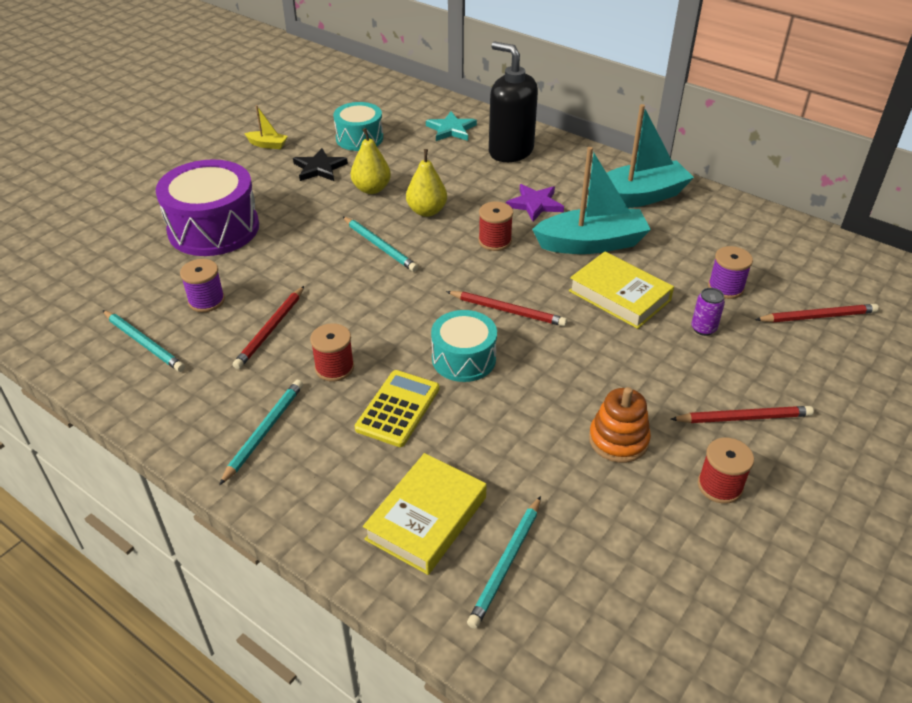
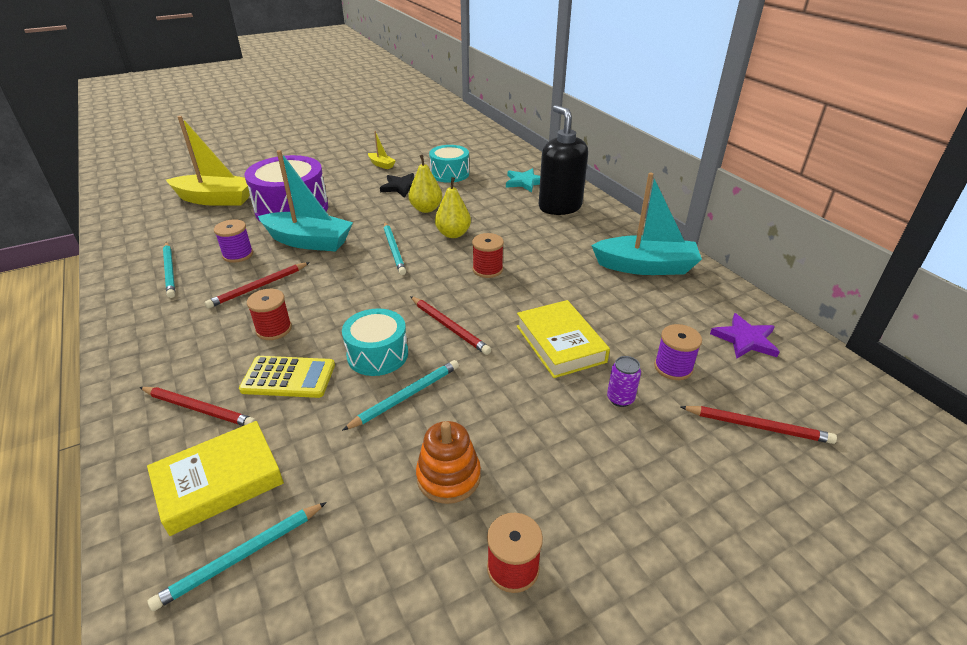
camera: 25 degrees right, 5 degrees down
(101, 241) = (215, 199): none -> yellow boat
(264, 432) = (177, 361): turquoise pencil -> turquoise pencil (405, 396)
(398, 409) = (288, 378): yellow calculator -> yellow calculator turned 45 degrees clockwise
(535, 204) = (546, 250): purple star -> purple star (745, 339)
(591, 243) = (570, 293): turquoise boat -> turquoise boat (309, 241)
(743, 418) = (595, 503): red pencil -> red pencil (199, 409)

